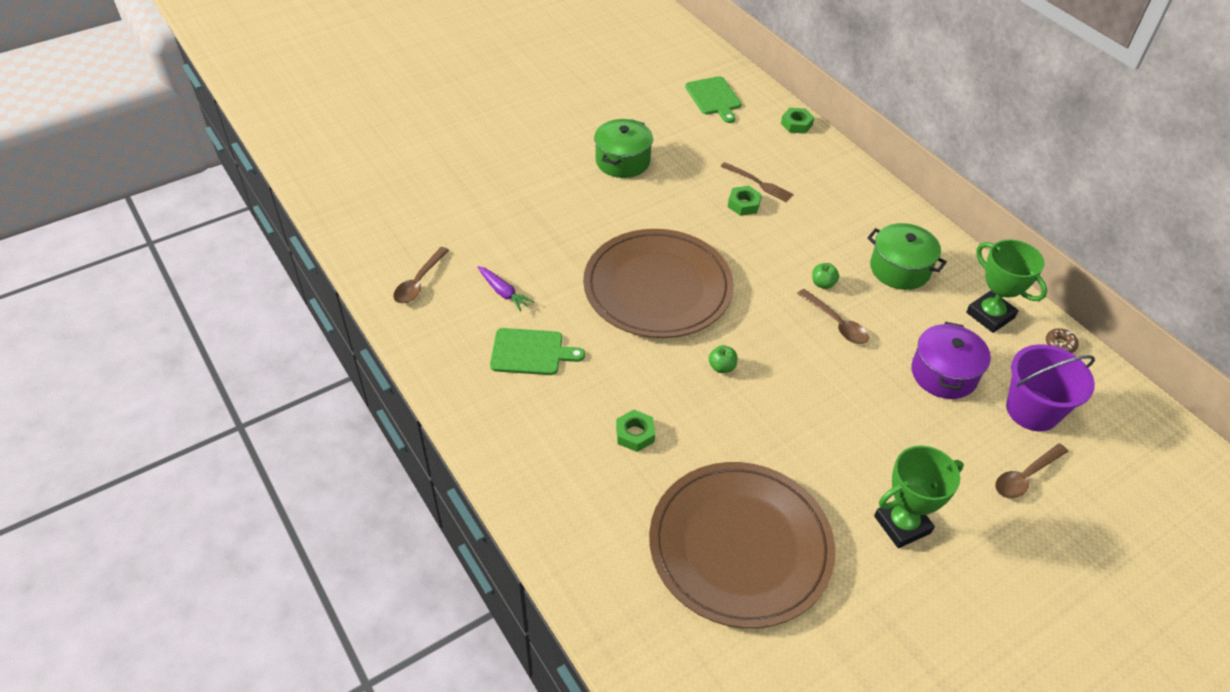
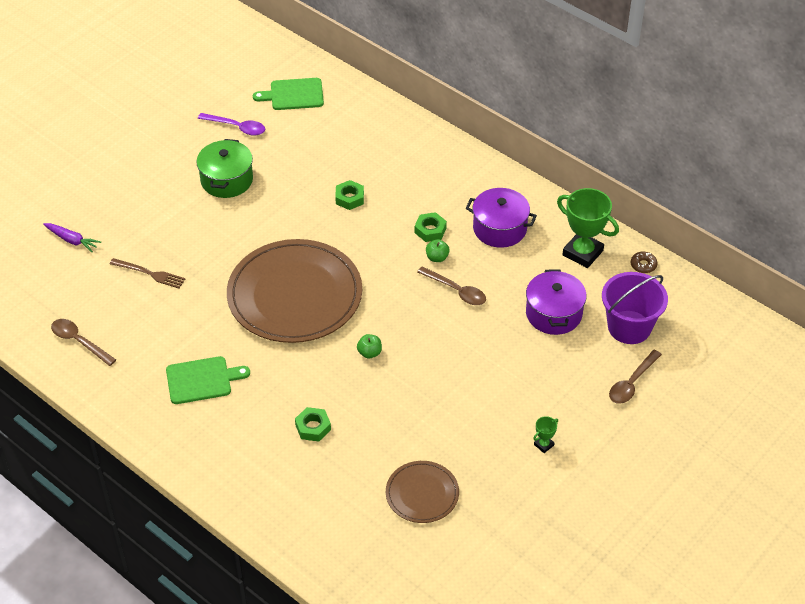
camera: 15 degrees left, 0 degrees up
(419, 282) = (79, 341): brown spoon -> brown spoon turned 120 degrees clockwise
(503, 292) = (159, 332): purple carrot -> purple carrot (72, 240)
(648, 116) = (237, 127): none -> purple spoon
(714, 98) = (294, 94): green cutting board -> green cutting board turned 120 degrees clockwise
(740, 546) = (422, 494): brown plate -> brown plate, size x0.49
(758, 183) = (357, 174): brown fork -> brown fork (150, 274)
(796, 124) = (377, 106): green nut -> green nut (430, 230)
(899, 269) = (499, 228): green pot -> purple pot
(902, 524) = (544, 445): green trophy -> green trophy, size x0.44

